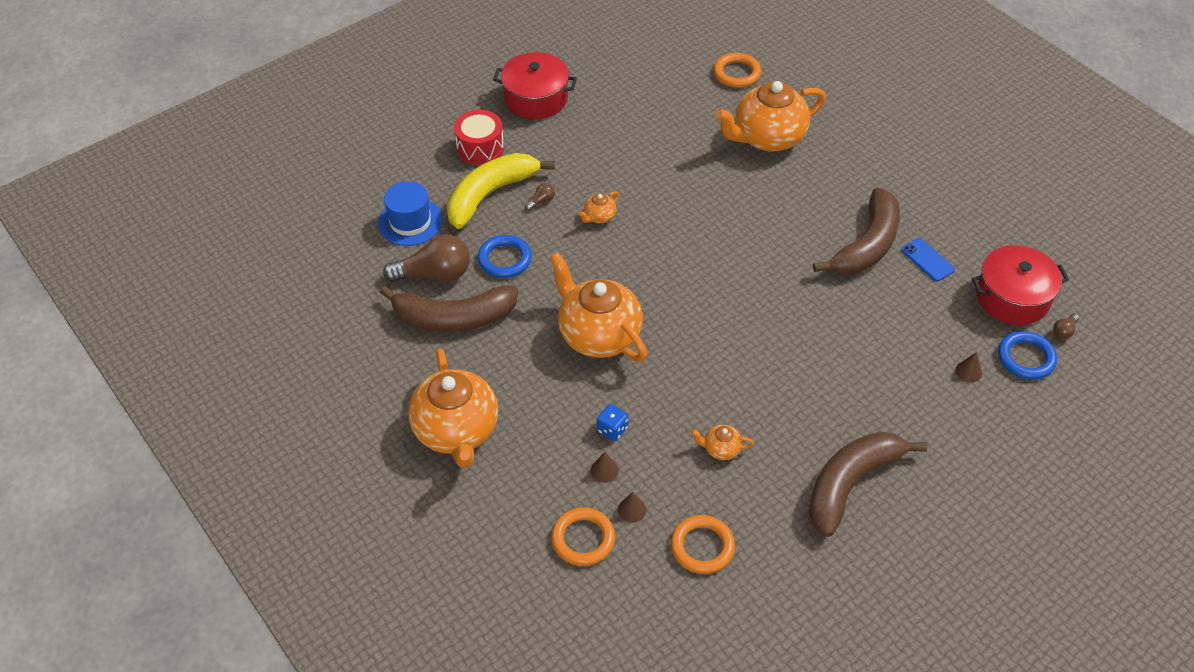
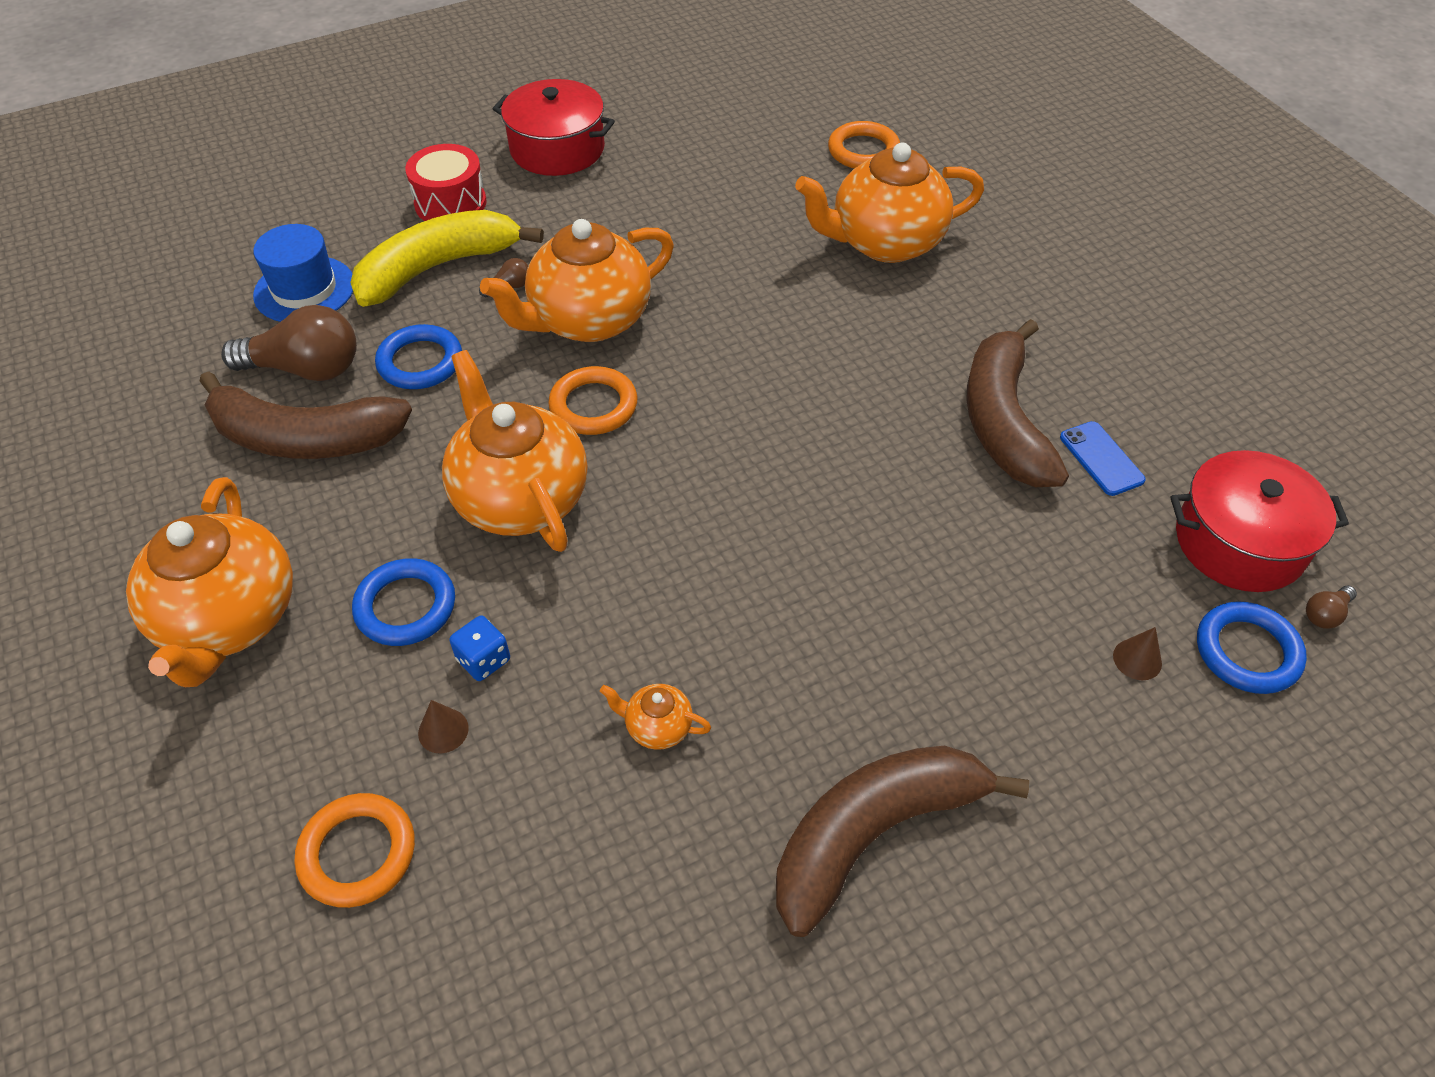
camera: 10 degrees right, 0 degrees up
(556, 407) = (406, 606): none -> blue ring
(599, 217) = (588, 320): orange teapot -> orange teapot, size x2.39
(632, 510) = (463, 812): brown cone -> none
(702, 547) = (564, 909): orange ring -> orange ring (593, 406)
(867, 245) = (1003, 421): brown banana -> brown banana turned 135 degrees clockwise

